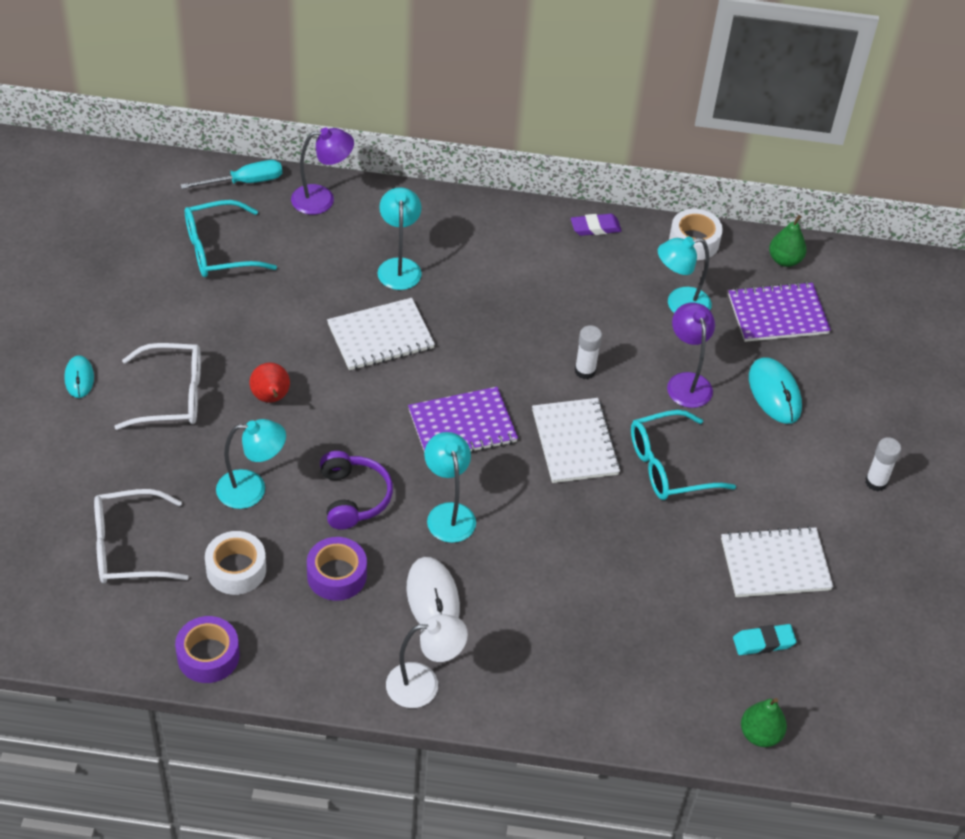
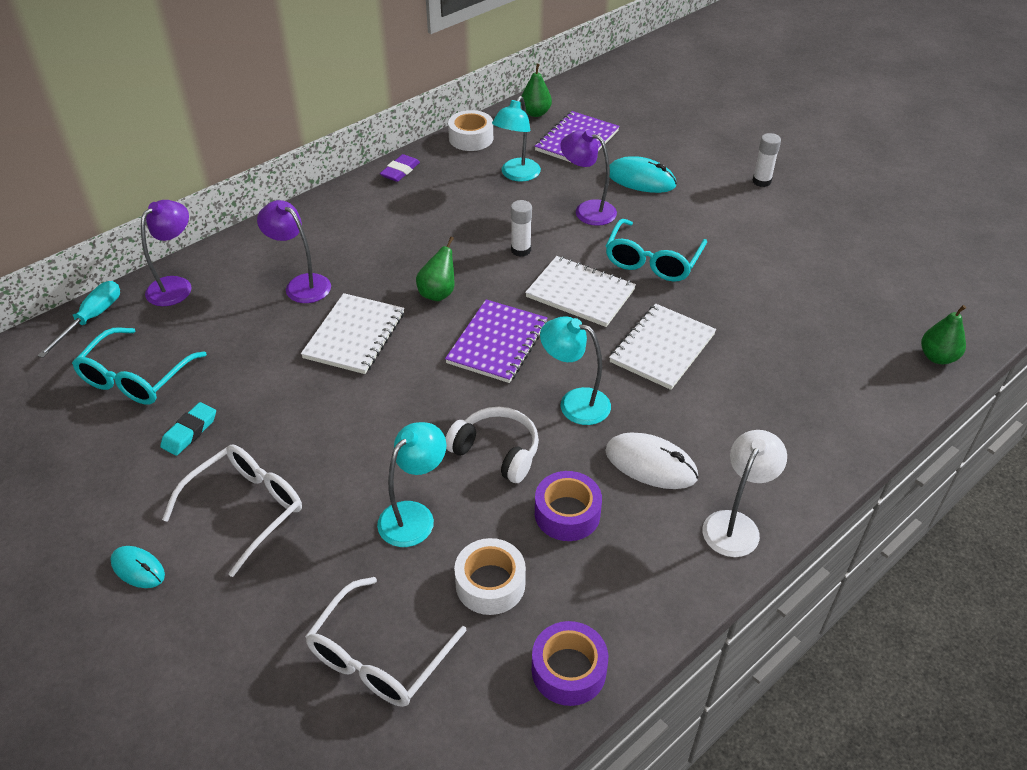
camera: 45 degrees left, 5 degrees down
(271, 398) = (332, 441): red pear -> none
(353, 497) = (496, 452): purple headphones -> white headphones
(399, 266) = (301, 284): turquoise lamp -> purple lamp
(477, 353) = (438, 293): none -> green pear
(763, 642) = (854, 307): turquoise eraser -> turquoise eraser (189, 432)
(775, 564) = (789, 263): white notebook -> white notebook (662, 348)

